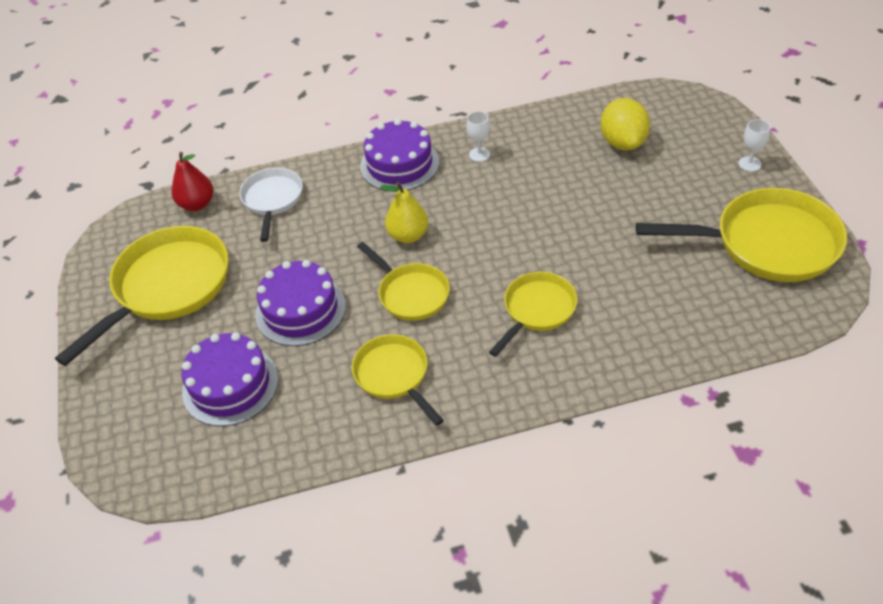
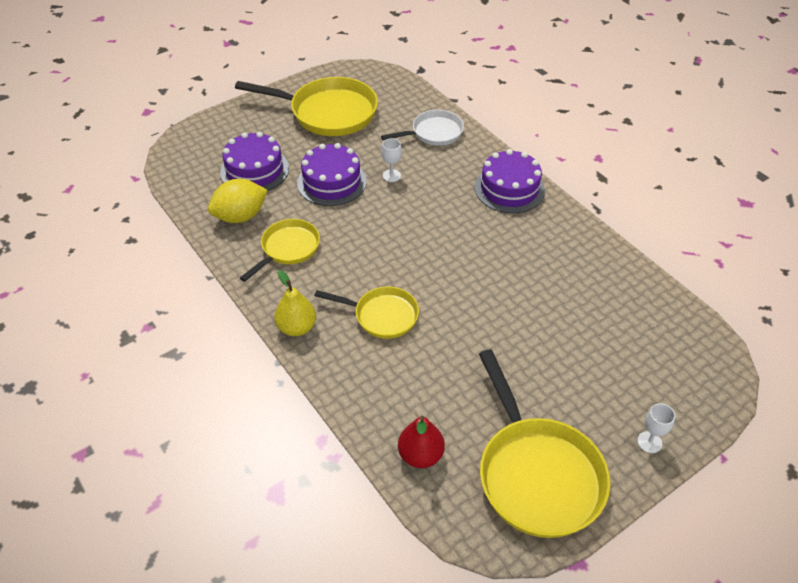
camera: 65 degrees right, 0 degrees up
(197, 204) = (411, 98): red pear -> red pear (420, 455)
(408, 235) = (431, 217): yellow pear -> yellow pear (297, 327)
(411, 293) = (370, 235): yellow pan -> none
(479, 154) = (548, 234): white goblet -> white goblet (391, 175)
(623, 142) = (622, 331): yellow lemon -> yellow lemon (240, 216)

